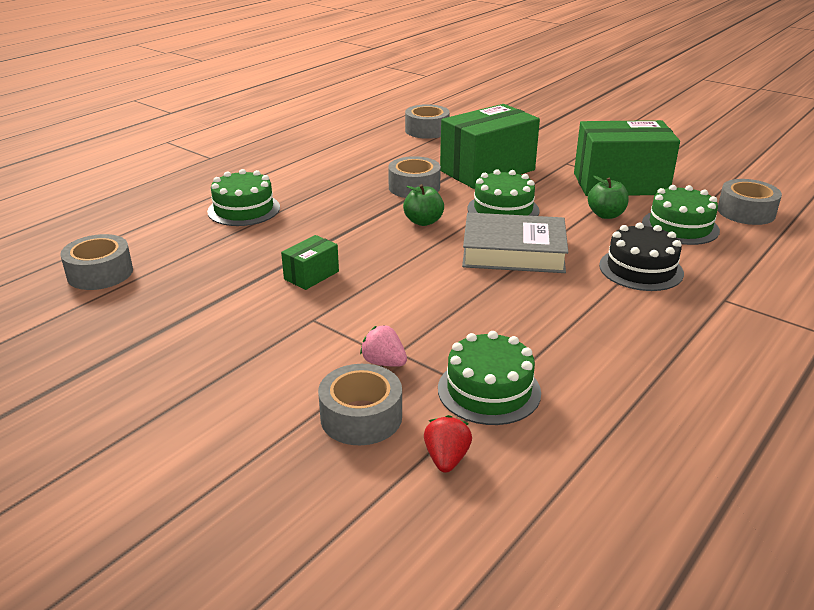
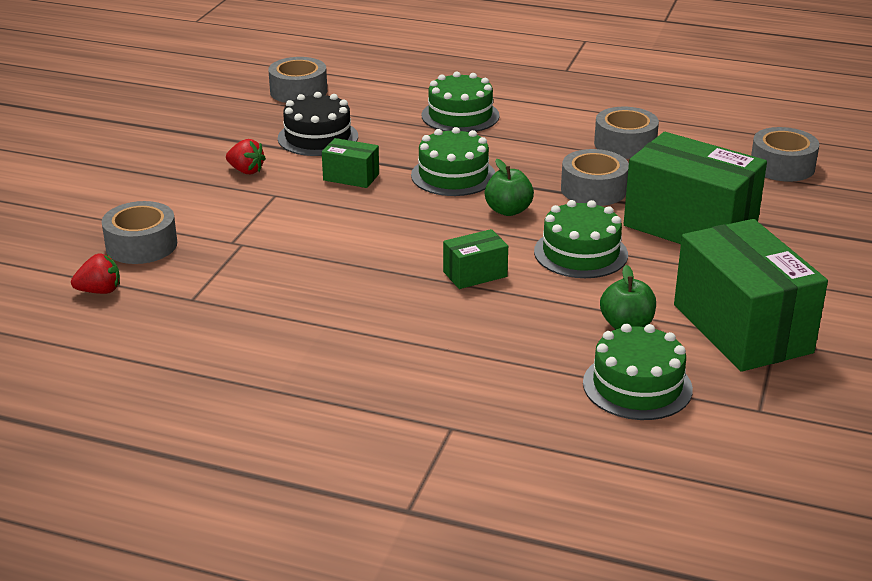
camera: 70 degrees right, 0 degrees up
(248, 328) = (246, 171): none -> red strawberry
(384, 362) = (222, 240): pink strawberry -> none
(489, 390) = (200, 296): green cake -> green cake (453, 175)
(513, 252) = (475, 274): grey book -> green box
(641, 269) = (490, 362): black cake -> black cake (318, 137)
(746, 212) = (739, 444): grey tape -> grey tape (625, 144)

